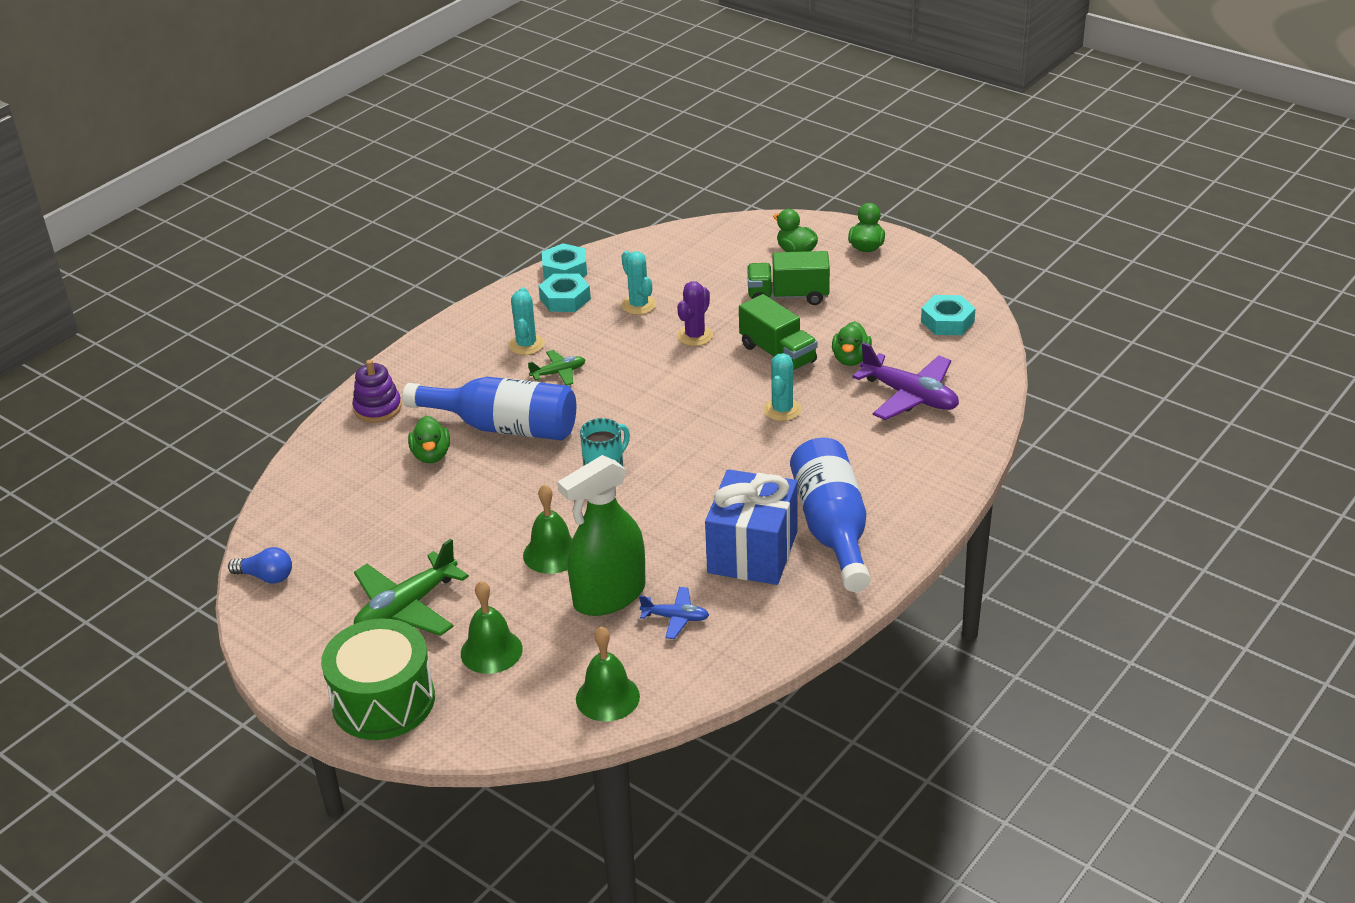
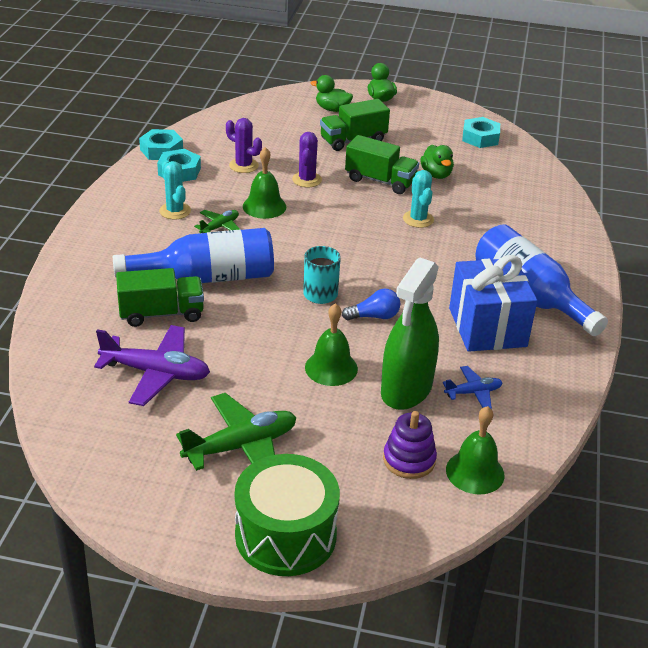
camera: 30 degrees left, 0 degrees up
(266, 577) = (85, 455): blue light bulb -> blue light bulb (374, 316)
(377, 408) = (81, 286): purple stacking toy -> purple stacking toy (409, 460)
(406, 607) = (241, 446): green plane -> green plane turned 135 degrees counterclockwise
(431, 455) = (161, 314): green duck -> green truck
(491, 651) = (346, 462): green bell -> green bell (264, 206)
(639, 305) = (243, 166): turquoise cactus -> purple cactus
(910, 396) = (500, 192): purple plane -> purple plane (156, 373)

